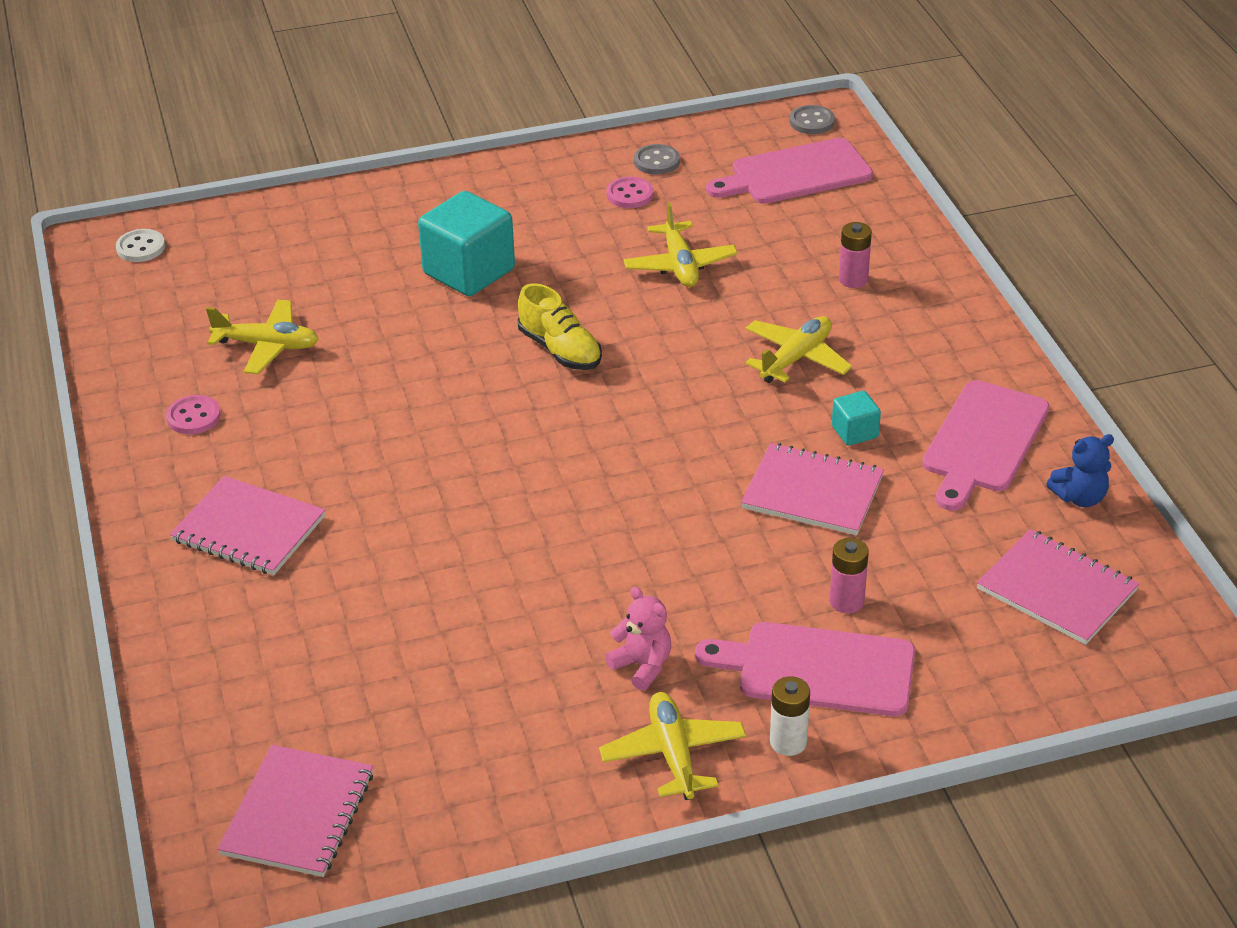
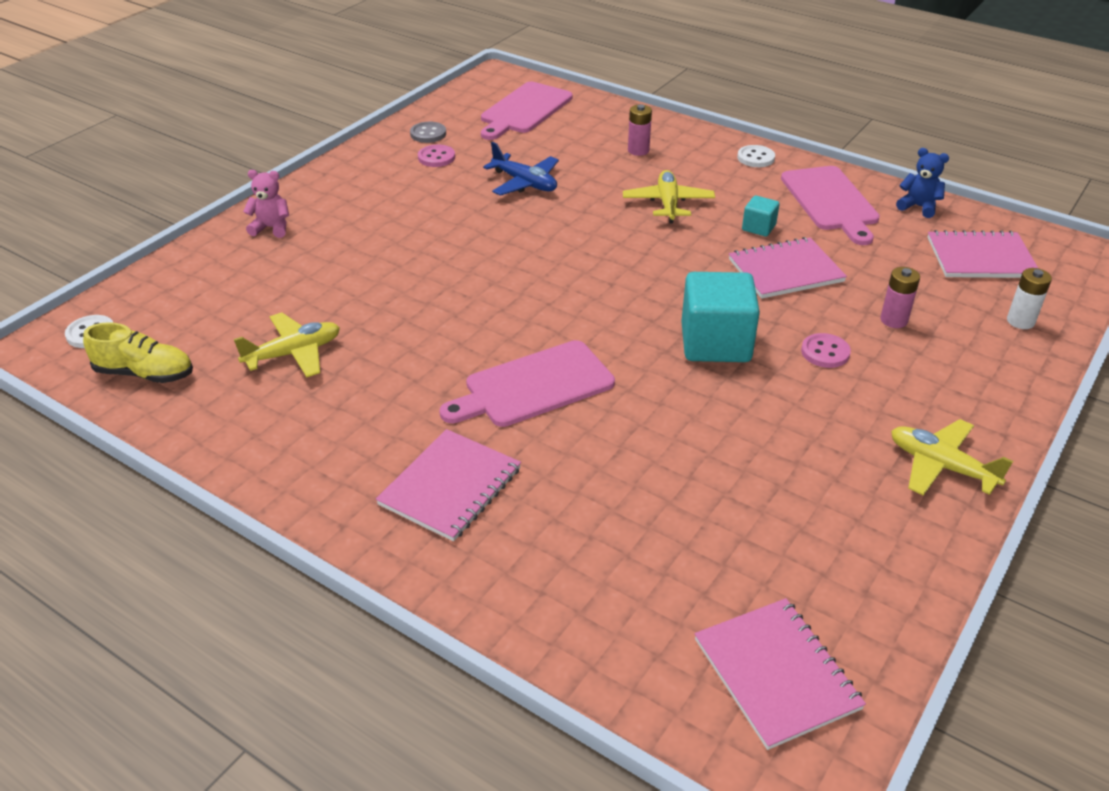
camera: 40 degrees left, 0 degrees up
(193, 417) = (296, 430): pink button -> pink button (825, 352)
(249, 529) = (450, 487): pink notebook -> pink notebook turned 45 degrees counterclockwise
(469, 271) = (387, 242): turquoise cube -> turquoise cube (715, 343)
(560, 350) = (517, 262): yellow shoe -> yellow shoe (145, 373)
(642, 666) = (843, 423): pink teddy bear -> pink teddy bear (271, 228)
(680, 265) = (525, 183): yellow plane -> blue plane
(788, 742) = (987, 418): white battery -> white battery (1020, 321)
(811, 122) = (495, 81): grey button -> none
(818, 669) = (937, 366): pink cutting board -> pink cutting board (533, 386)
(975, 349) = (755, 158): none -> white button
(1079, 497) = (918, 207): blue teddy bear -> blue teddy bear turned 90 degrees counterclockwise

